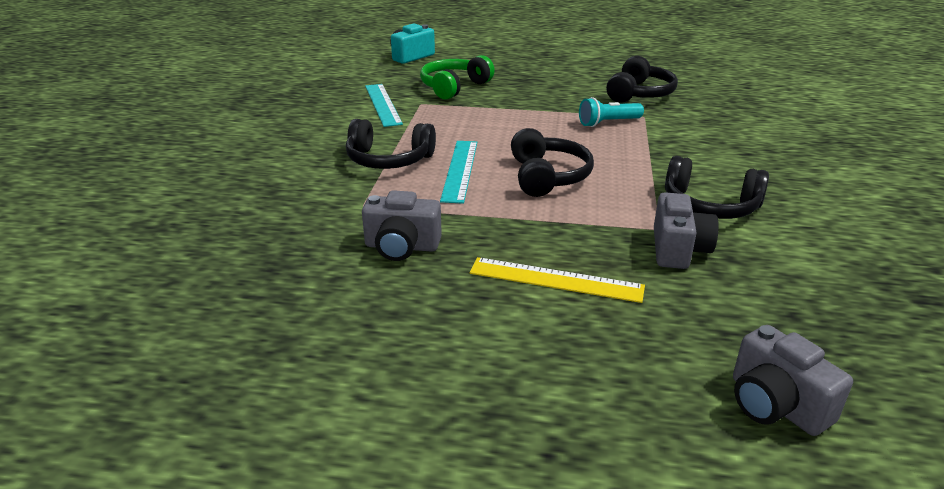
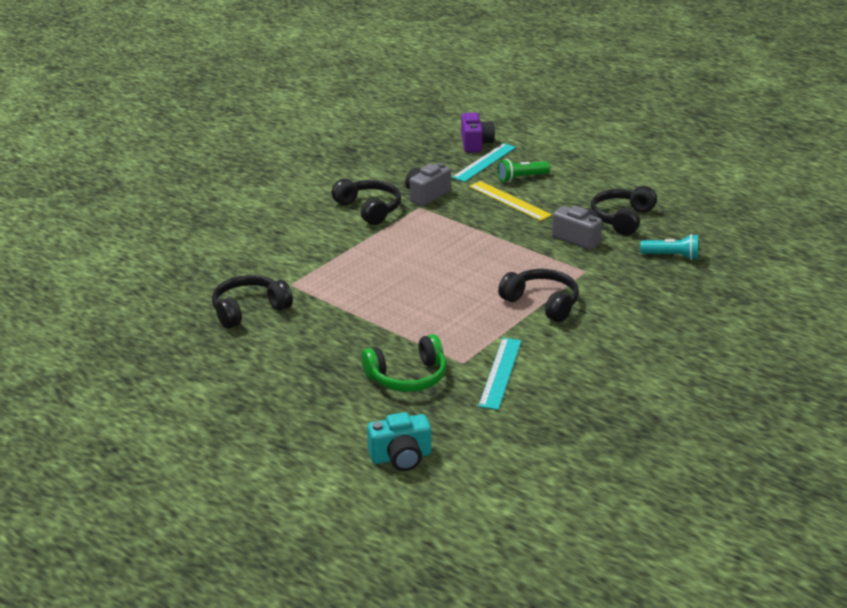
camera: 150 degrees left, 0 degrees up
(460, 170) = (496, 278): turquoise ruler -> turquoise ruler (484, 162)
(547, 176) = (441, 255): black headphones -> black headphones (622, 219)
(588, 336) = (521, 178): none -> green flashlight
(608, 123) = (330, 286): turquoise flashlight -> turquoise flashlight (672, 256)
(775, 405) = (475, 144): grey camera -> purple camera

